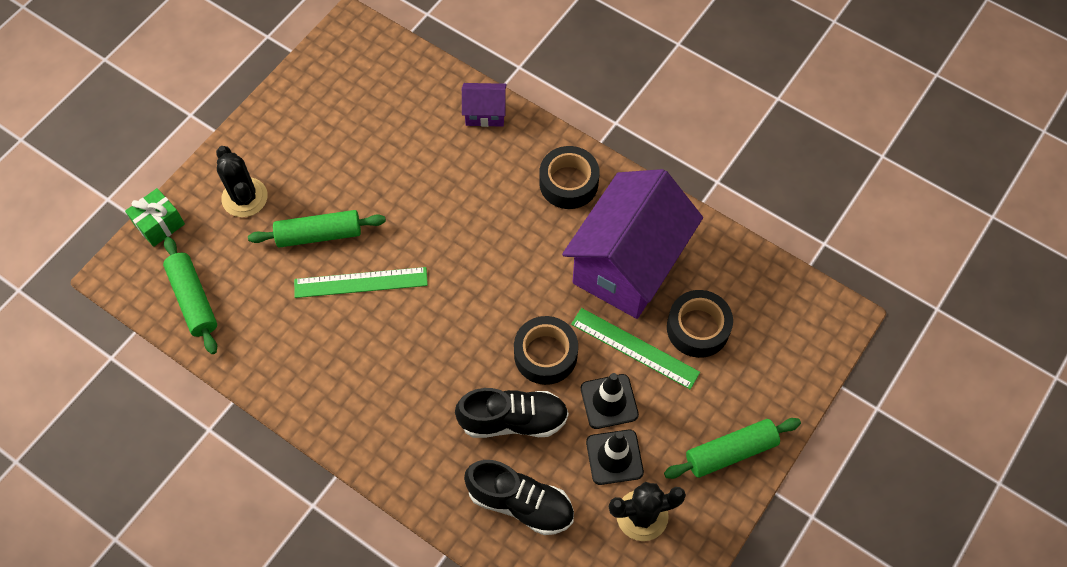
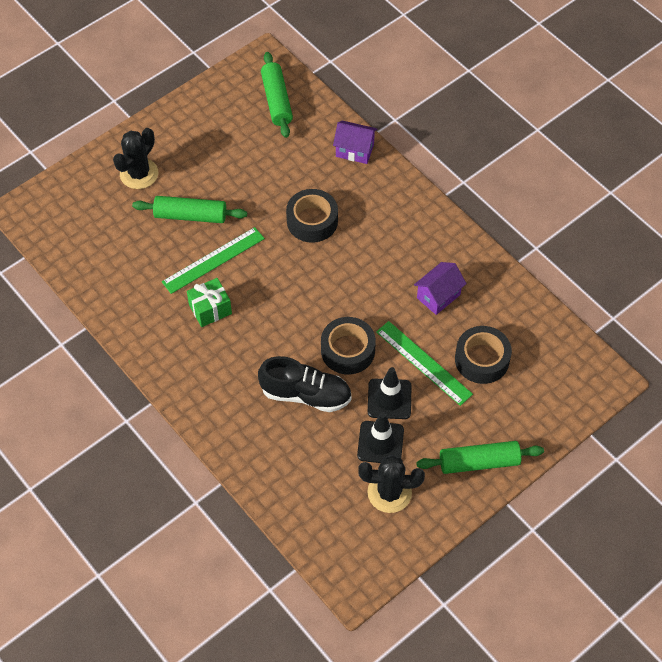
camera: 15 degrees right, 5 degrees down
(159, 224) = (66, 180): green gift -> green gift (210, 309)
(193, 299) = (76, 243): green rolling pin -> green rolling pin (277, 100)
(244, 197) = (139, 174): black cactus -> black cactus turned 45 degrees clockwise
(361, 282) = (213, 260): green ruler -> green ruler turned 45 degrees counterclockwise
(520, 503) = (292, 459): black shoe -> none
(568, 183) = (408, 221): black tape -> black tape (312, 221)
(628, 264) = (438, 296): purple house -> purple house, size x0.43

